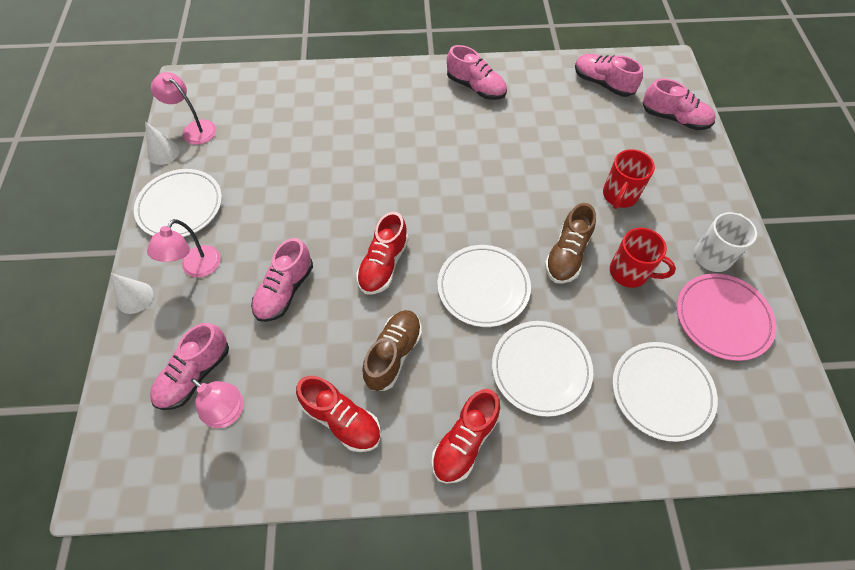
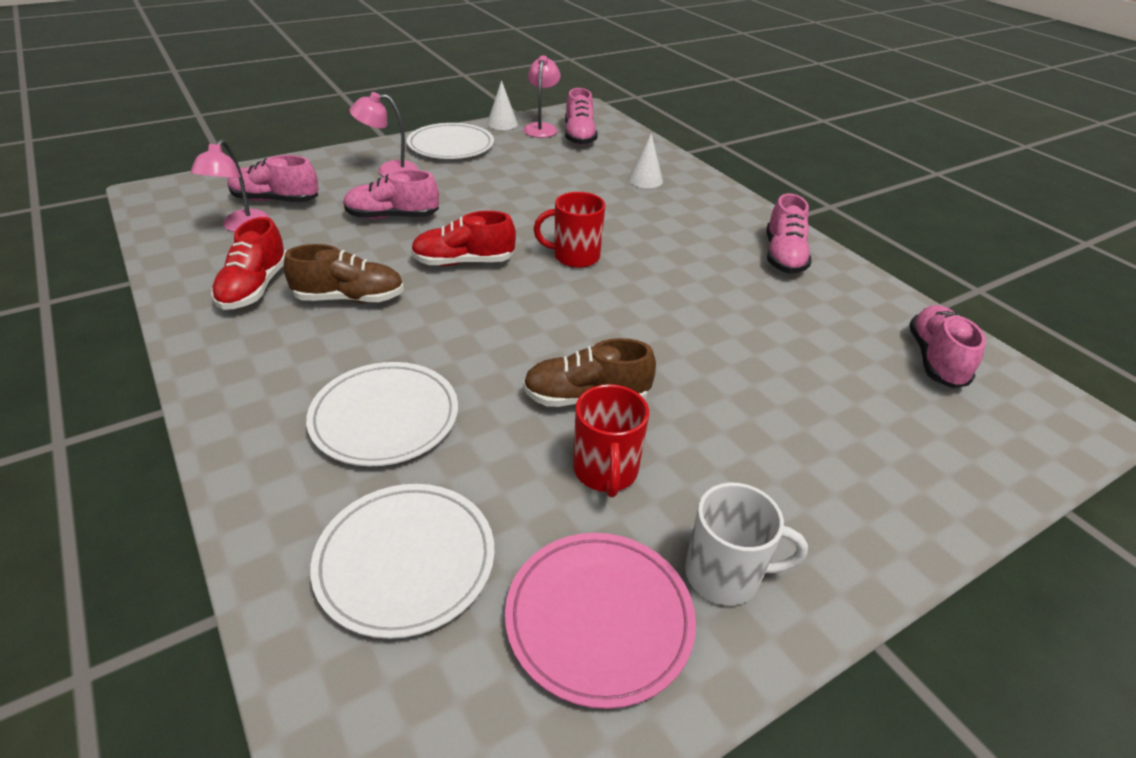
camera: 60 degrees right, 20 degrees down
(134, 297) = (341, 154): white cone -> white cone (645, 180)
(465, 441) = (253, 378): red shoe -> none
(483, 287) = (481, 338): white plate -> none
(619, 196) = (740, 426): red mug -> red mug (574, 257)
(674, 118) = (970, 456): pink shoe -> pink shoe (579, 136)

